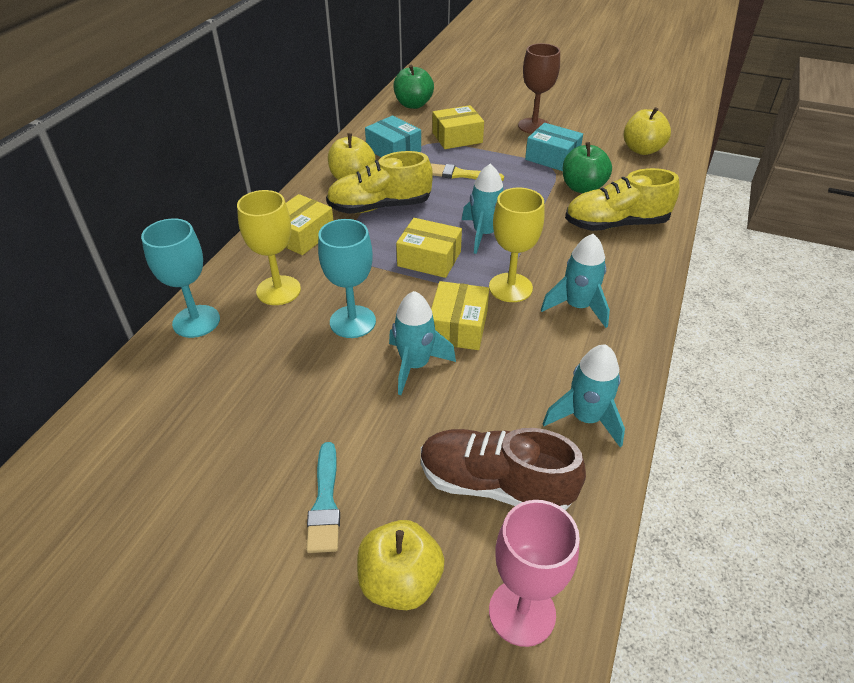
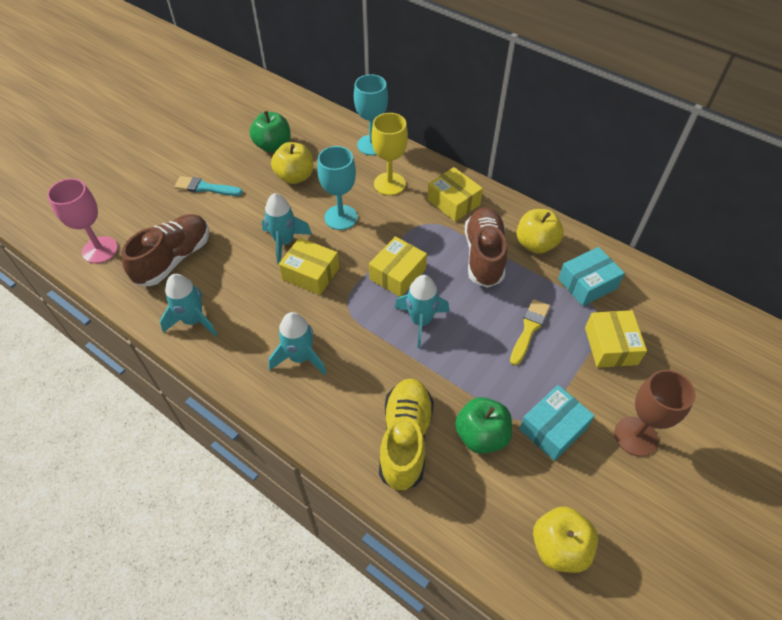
camera: 105 degrees right, 10 degrees up
(380, 207) = (484, 256): yellow shoe -> brown shoe
(400, 582) = (145, 209): yellow apple -> yellow apple (295, 177)
(413, 104) = (698, 322): green apple -> green apple (273, 146)
(510, 287) = (341, 319): yellow goblet -> none

